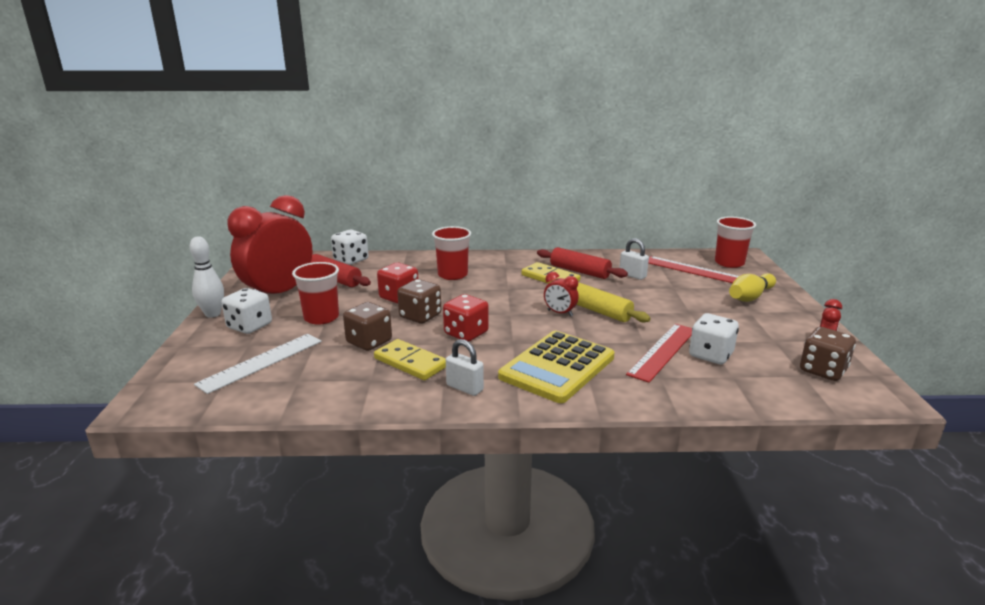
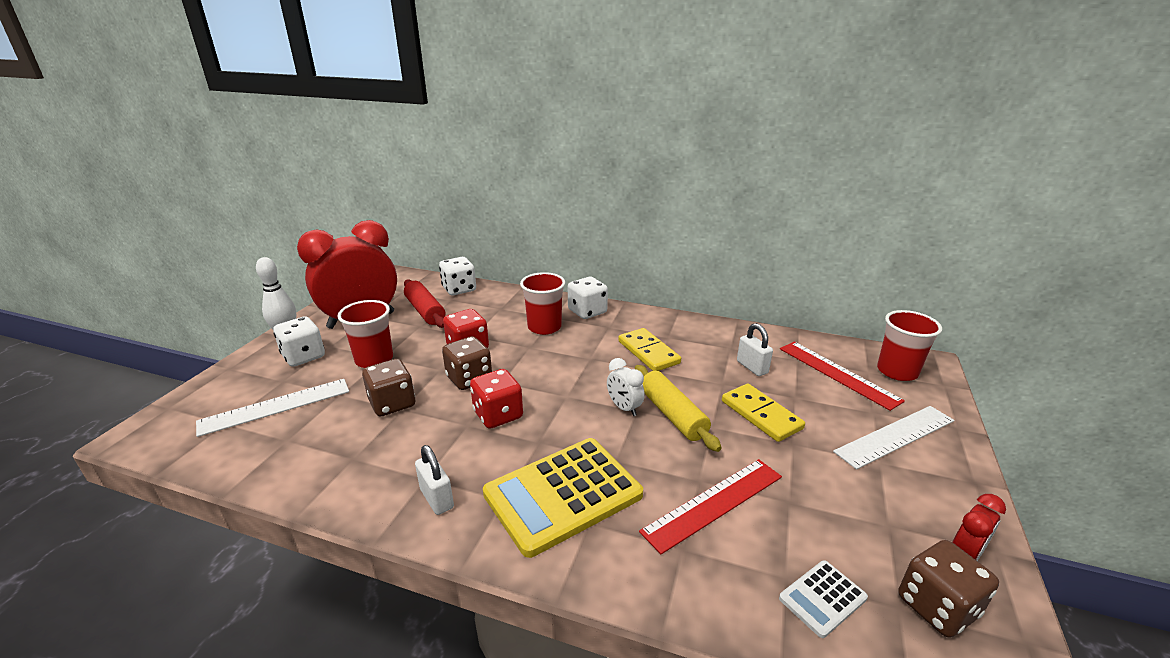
camera: 20 degrees right, 5 degrees up
(410, 362) = (410, 444): yellow domino -> yellow domino (761, 415)
(560, 313) = (624, 408): red clock -> white clock
(579, 271) = (690, 349): red rolling pin -> none
(710, 355) = (776, 527): white dice -> white dice (587, 311)
(750, 297) = (895, 436): yellow bowling pin -> white ruler
(760, 381) = (822, 598): none -> white calculator

